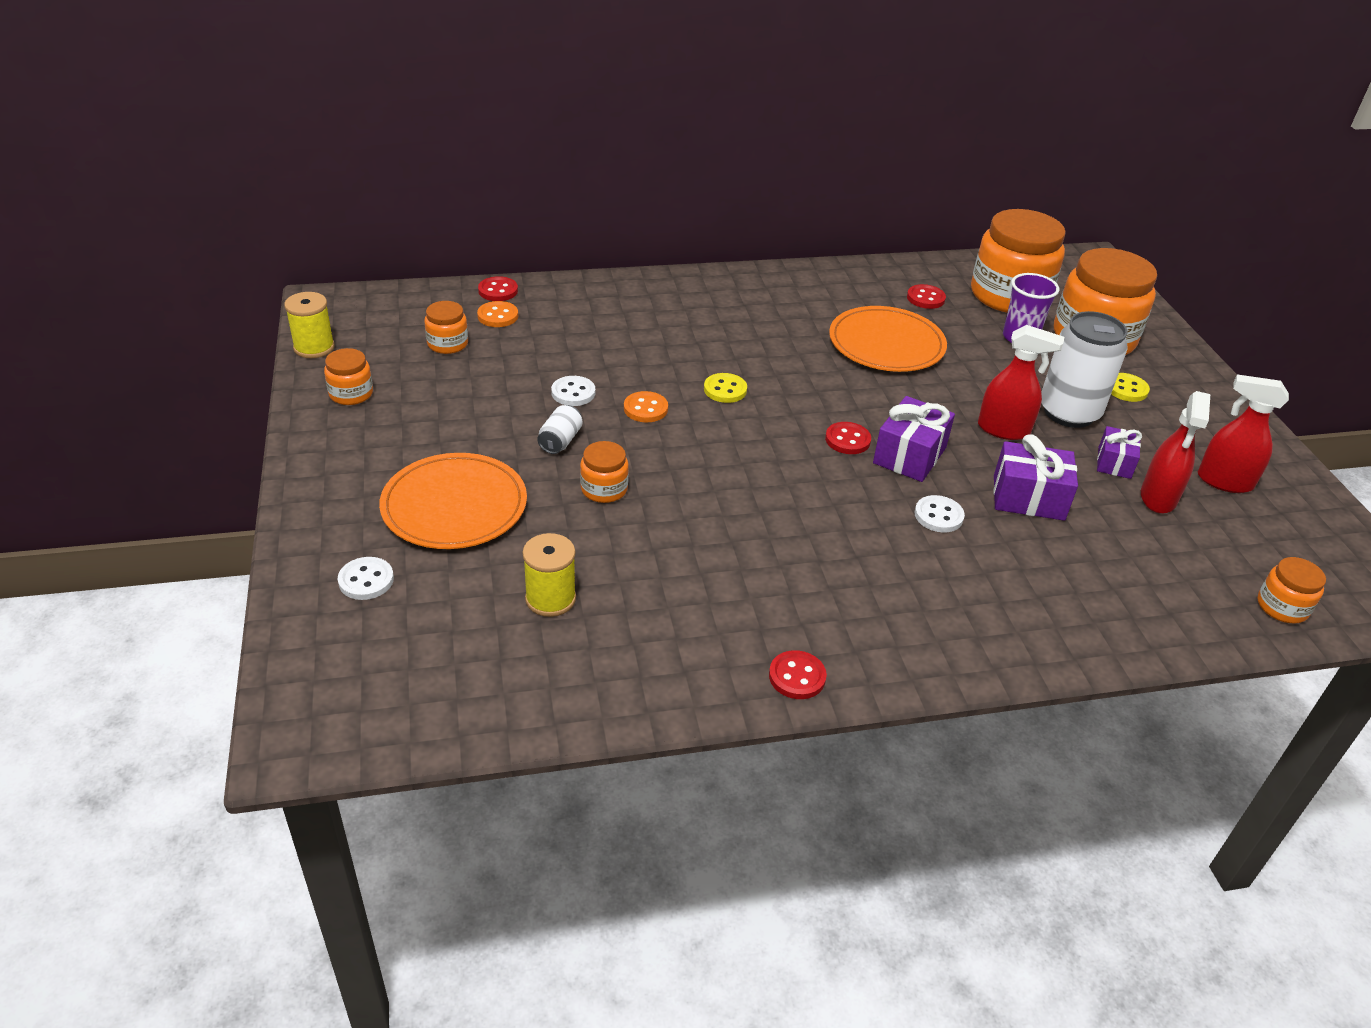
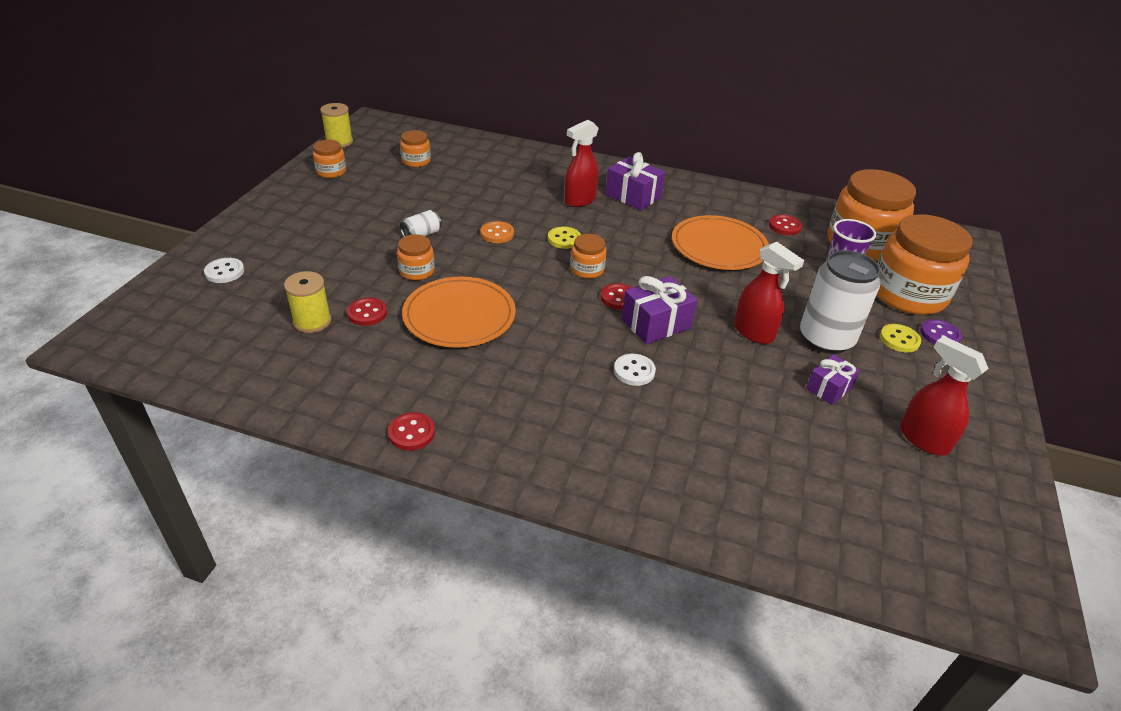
camera: 30 degrees right, 0 degrees up
(454, 506) = (318, 249): orange plate -> orange plate (459, 316)
(498, 291) = (480, 141): red button -> red button (367, 313)
(498, 316) = (463, 154): orange button -> none
(573, 393) = (461, 210): white button -> none
(1028, 498) = (723, 386): purple gift -> purple gift (633, 196)
(1152, 371) = (940, 335): none -> purple button
(1158, 498) = (842, 428): red spray bottle -> red spray bottle (580, 200)
(1282, 607) = (877, 558): orange jar -> orange jar (587, 269)

